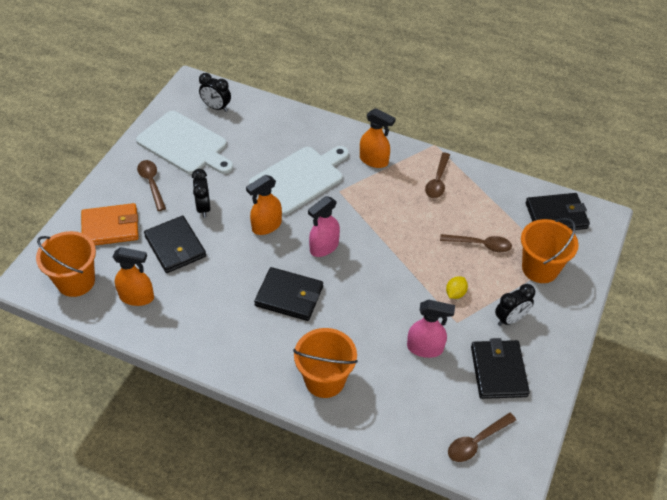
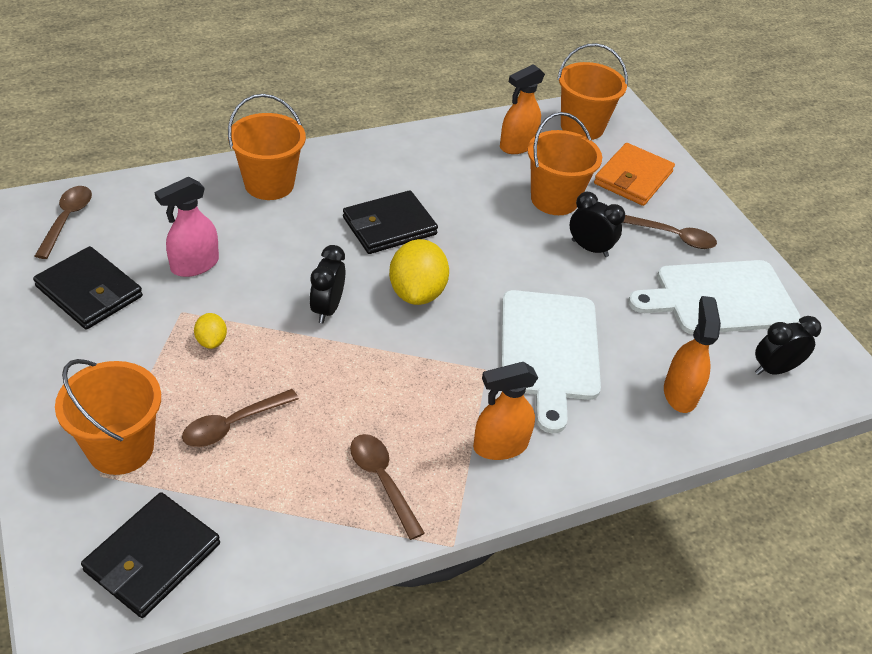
camera: 130 degrees right, 5 degrees down
(175, 246) = (554, 199): black wallet -> orange bucket
(266, 226) = (504, 273): orange spray bottle -> orange spray bottle (680, 393)
(324, 247) = (417, 292): pink spray bottle -> yellow lemon
(510, 319) = (115, 354): black clock -> black clock (327, 309)

